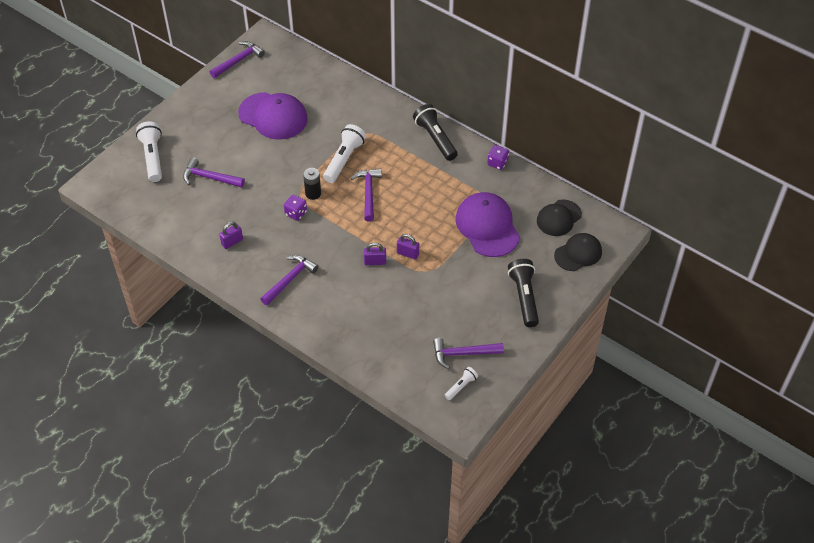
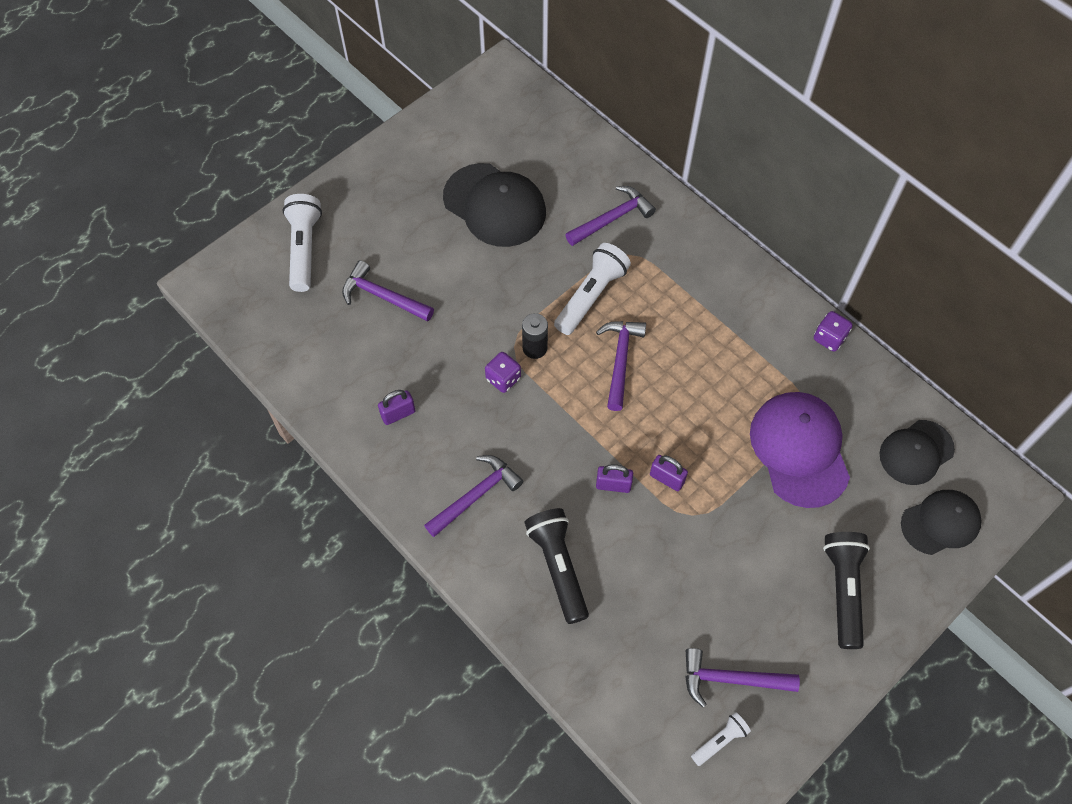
camera: 10 degrees right, 10 degrees up
(238, 60) = (458, 105): purple hammer -> purple hammer (612, 218)
(273, 116) = (494, 205): purple cap -> black cap
(435, 138) = (737, 280): black flashlight -> black flashlight (558, 567)

